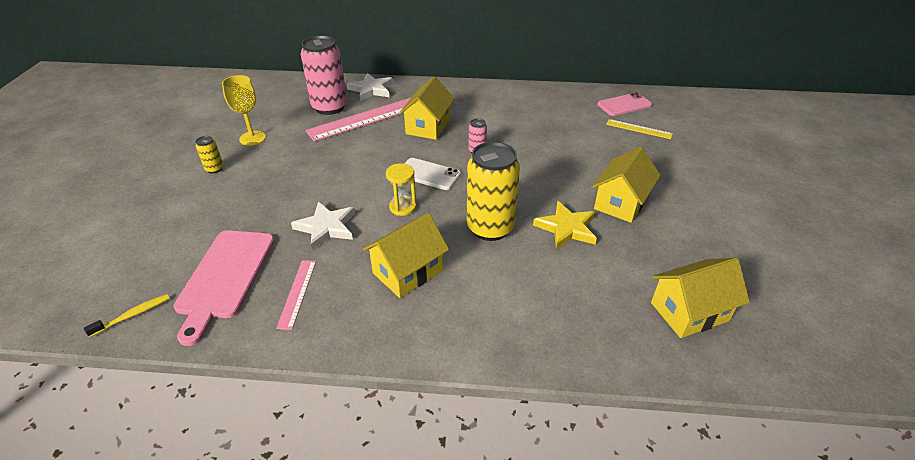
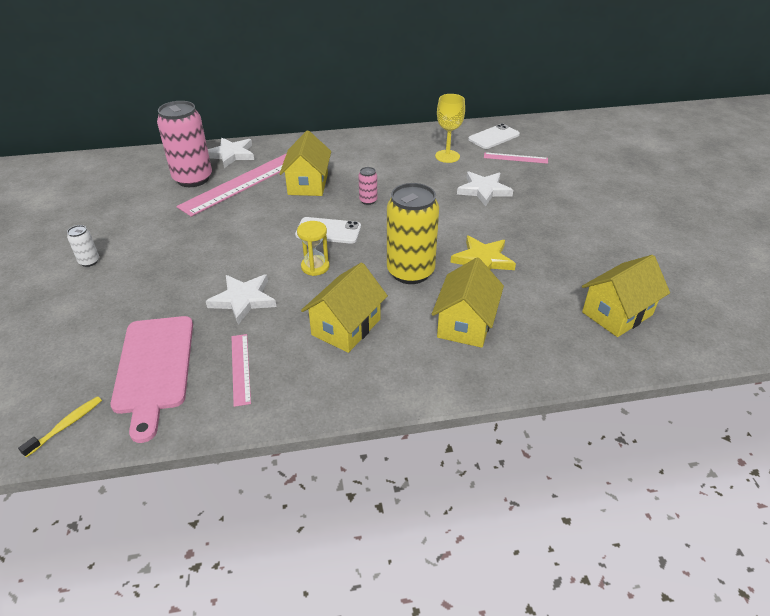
camera: 15 degrees left, 0 degrees up
(214, 169) = (89, 261): yellow can -> white can
(252, 138) = (119, 223): yellow goblet -> yellow goblet (447, 156)
(594, 157) = (484, 190): none -> white star
(620, 203) = (524, 228): yellow house -> yellow house (465, 324)
(624, 105) = (493, 137): pink phone -> white phone
(638, 129) = (515, 158): yellow ruler -> pink ruler

